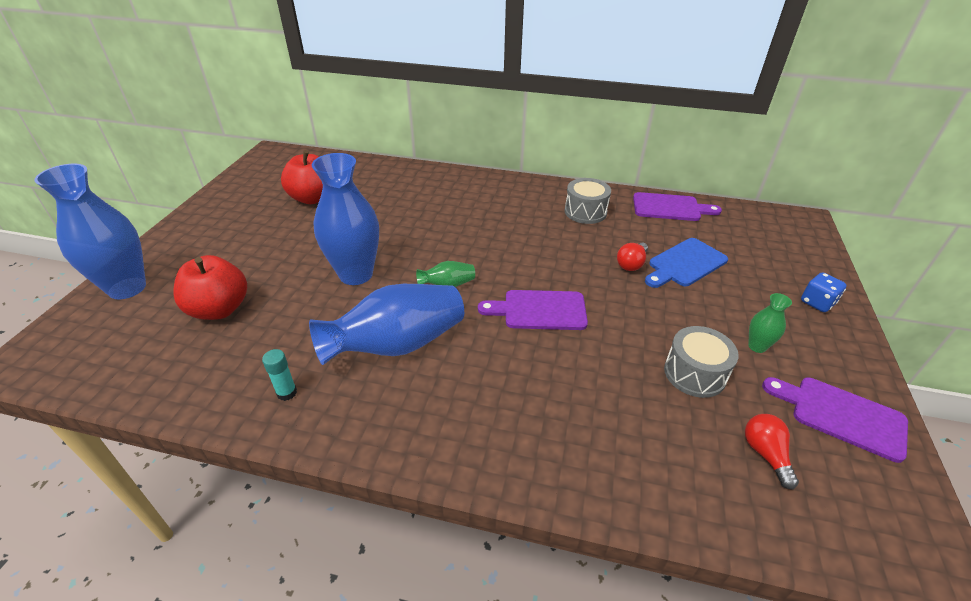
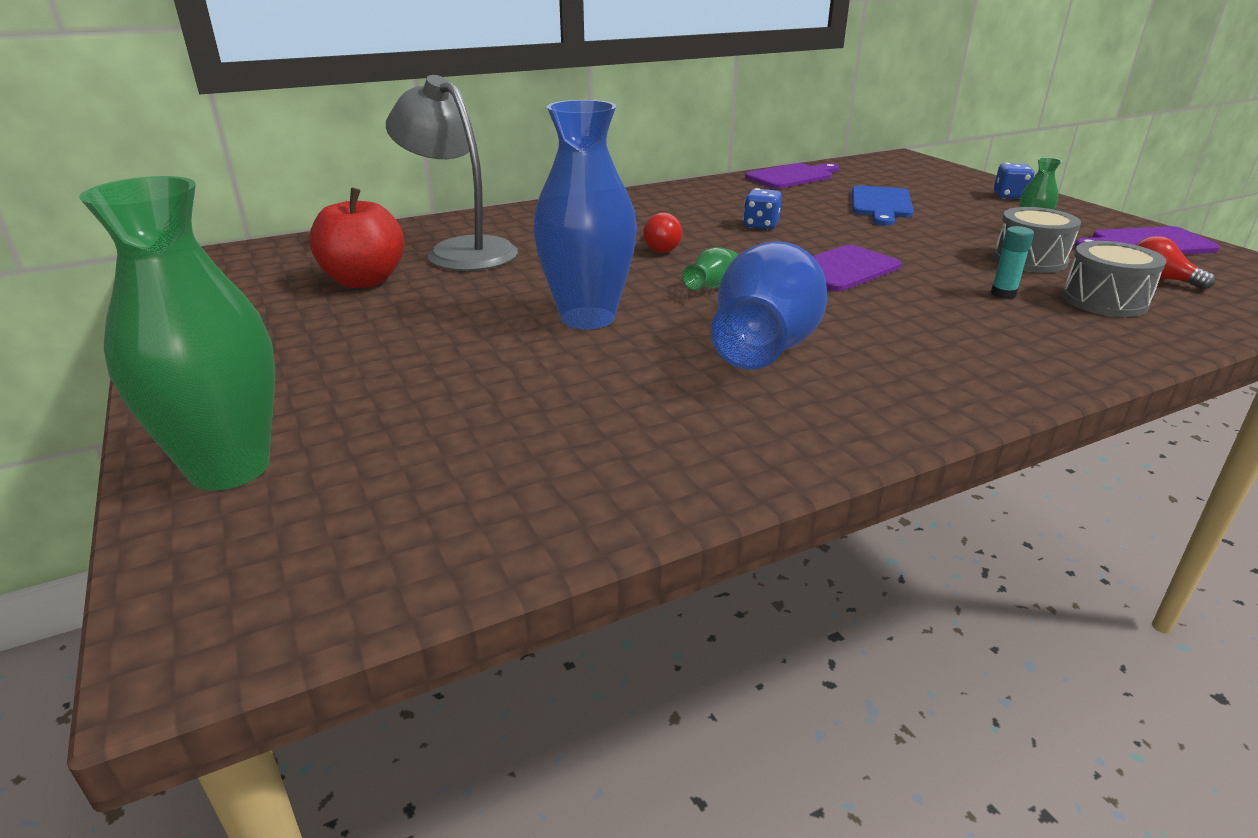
camera: 40 degrees left, 10 degrees down
(127, 288) = (229, 468): blue vase -> green vase
(219, 309) = (463, 417): red apple -> none
(287, 393) = (736, 435): turquoise glue stick -> turquoise glue stick (1003, 294)
(380, 195) = (461, 250): none -> grey lamp
(564, 246) = (761, 225): none -> blue dice
(585, 212) = (726, 199): grey drum -> grey drum (1104, 300)
(631, 264) = (842, 218): red light bulb -> red light bulb (660, 248)

